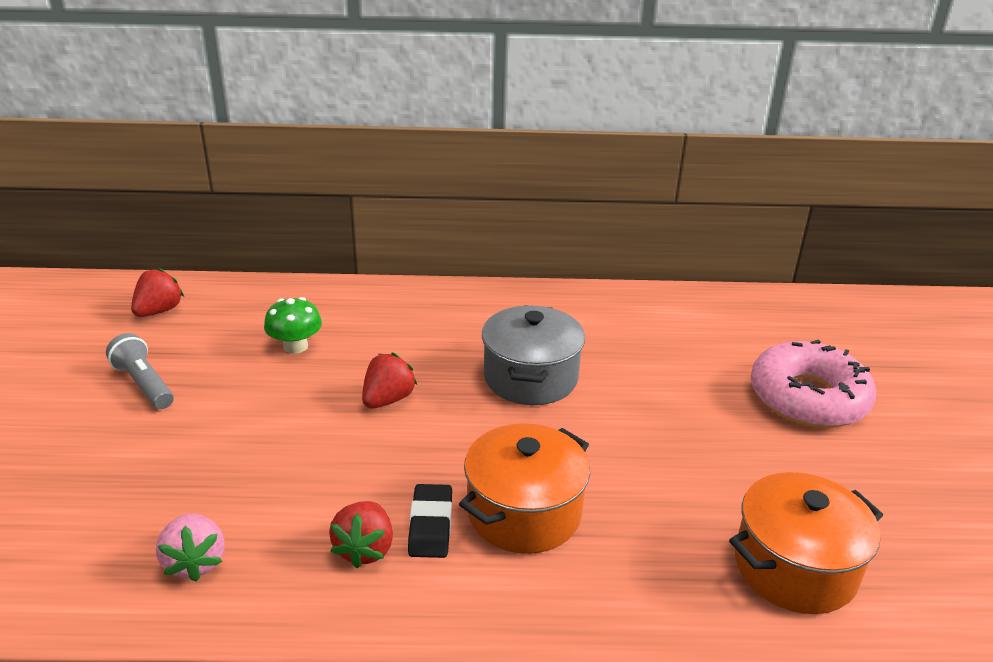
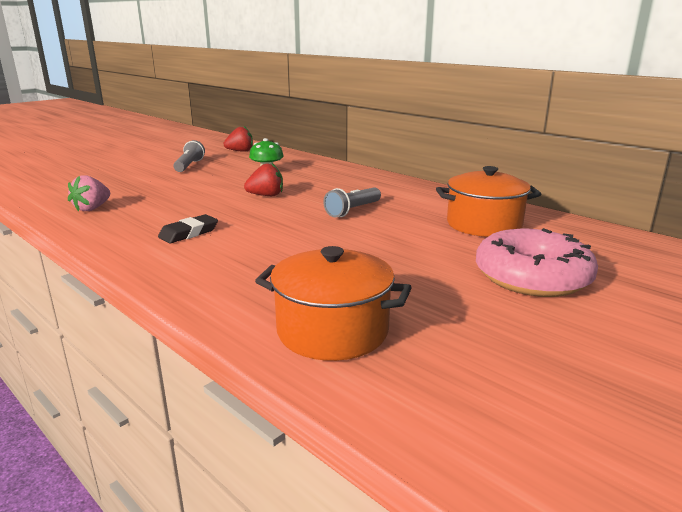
camera: 45 degrees right, 10 degrees down
(365, 549) = (148, 228): red strawberry -> none
(524, 512) = (236, 246): orange pot -> orange pot (483, 224)
(530, 378) = (352, 210): grey pot -> grey flashlight

